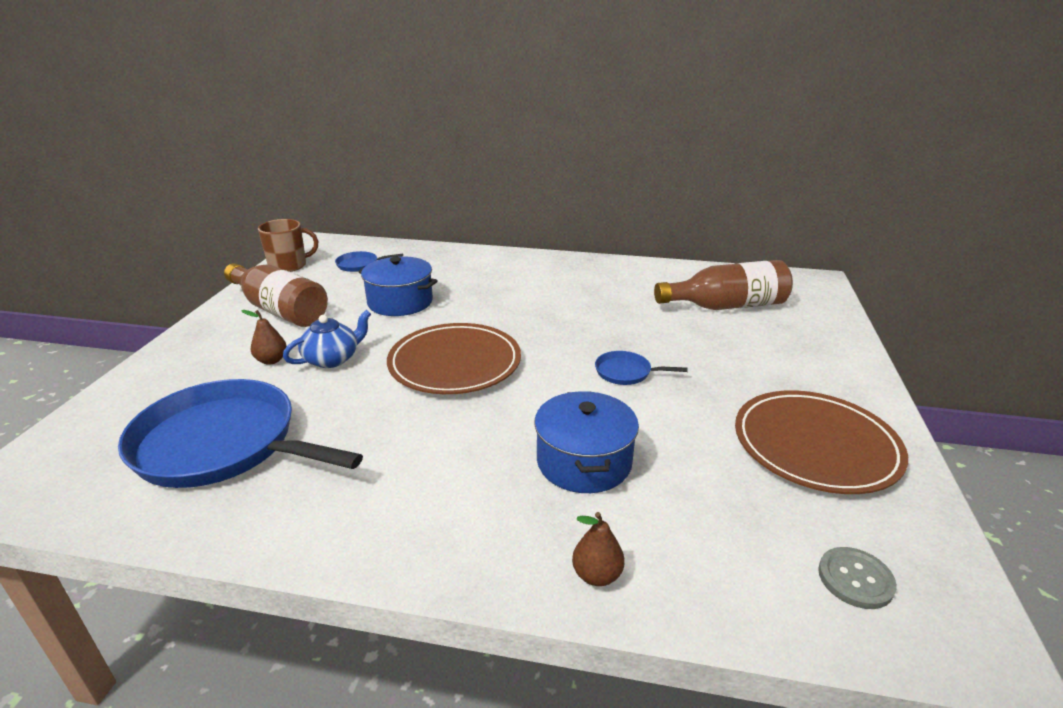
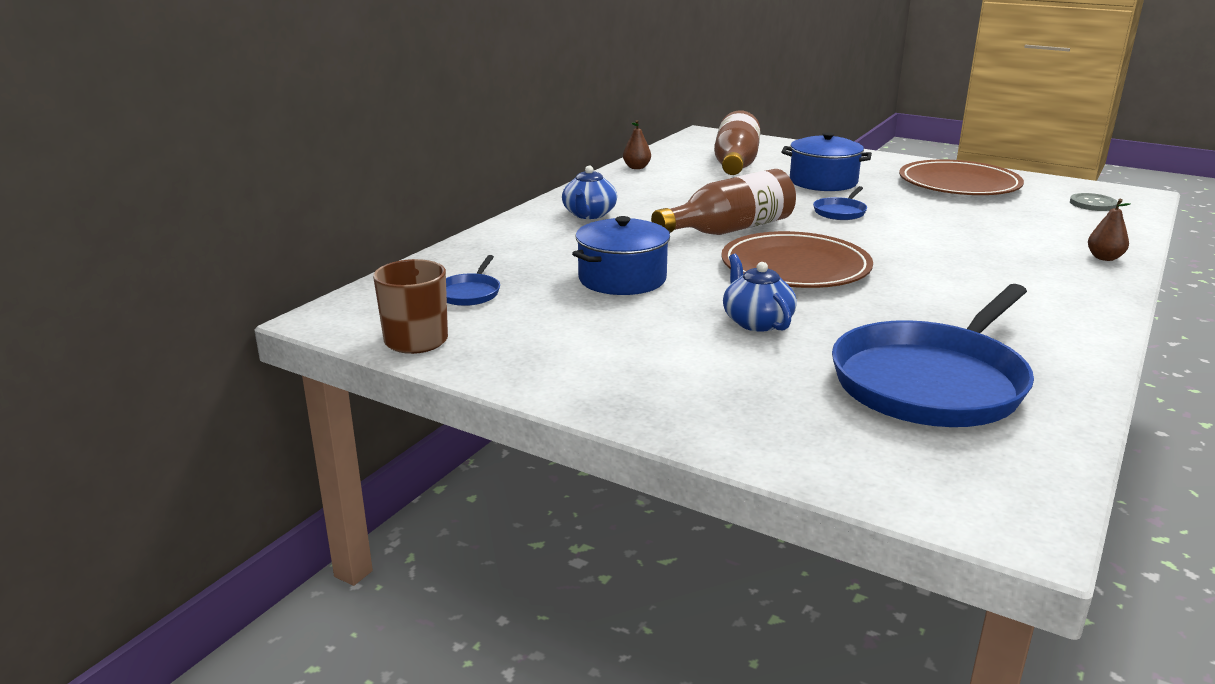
camera: 70 degrees left, 5 degrees down
(271, 360) = (742, 355): brown pear -> brown pear (636, 167)
(280, 310) = (589, 348): brown bottle -> brown bottle (730, 230)
(528, 271) = (589, 214): none -> blue teapot
(584, 462) = (974, 243): blue pot -> blue pot (823, 182)

